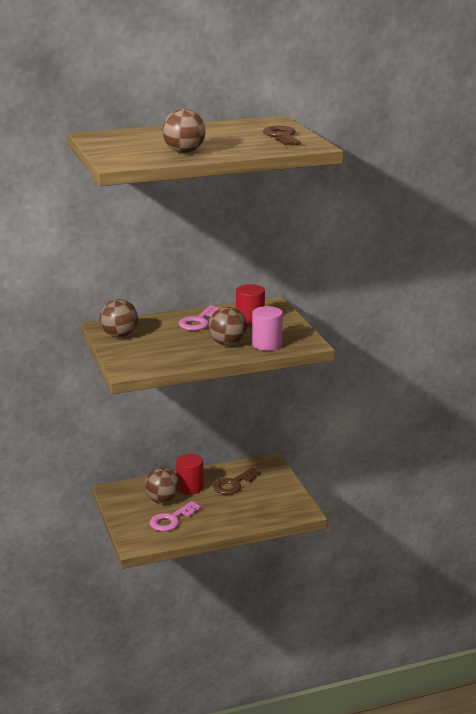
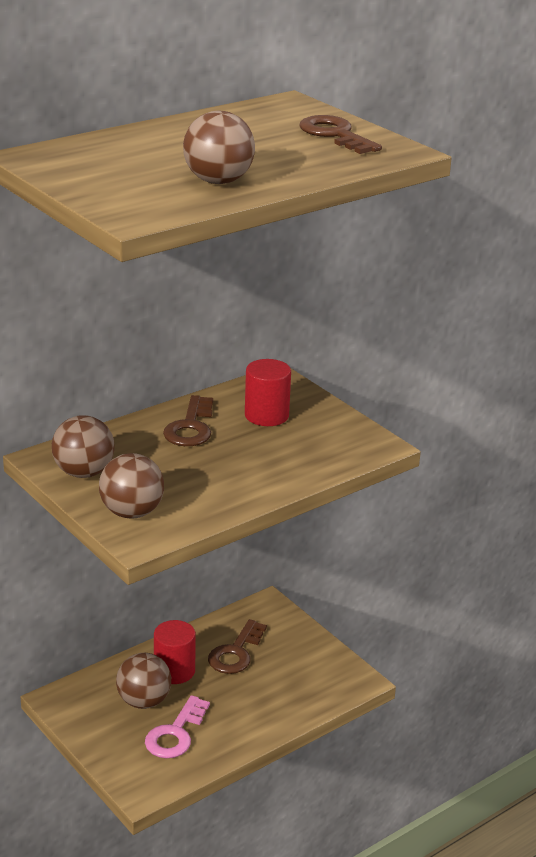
camera: 20 degrees left, 5 degrees up
(199, 321) = (190, 427): pink key -> brown key
(227, 343) = (260, 463): brown ball -> brown ball (132, 512)
(267, 344) = (319, 456): pink cylinder -> none

